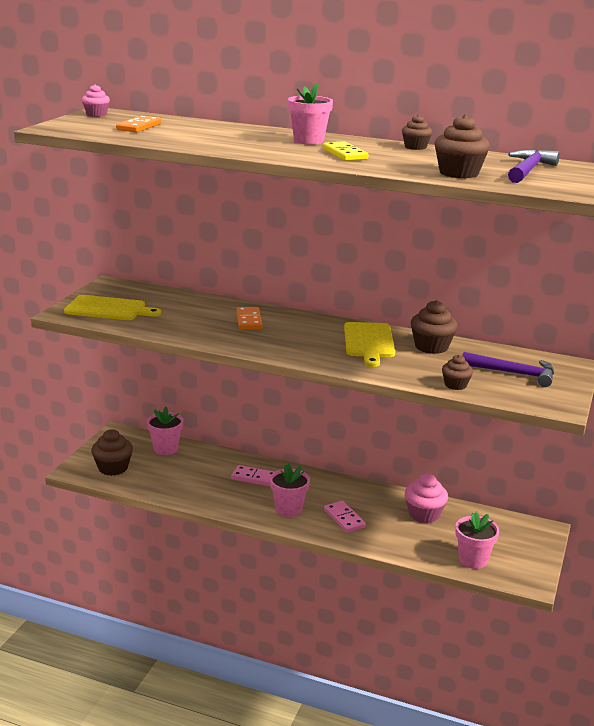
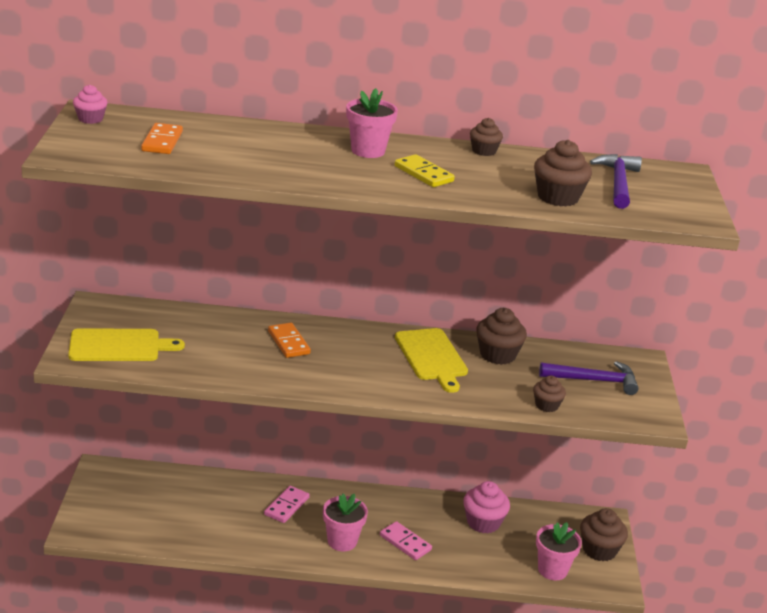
camera: 20 degrees left, 5 degrees up
(113, 468) = (119, 520): brown cupcake -> brown cupcake (599, 550)
(165, 449) = (168, 483): pink flower pot -> none
(254, 478) = (286, 506): pink domino -> pink domino turned 60 degrees counterclockwise

